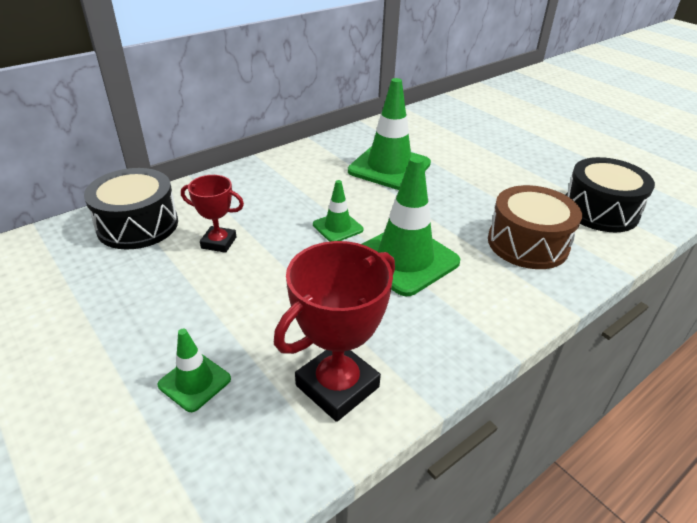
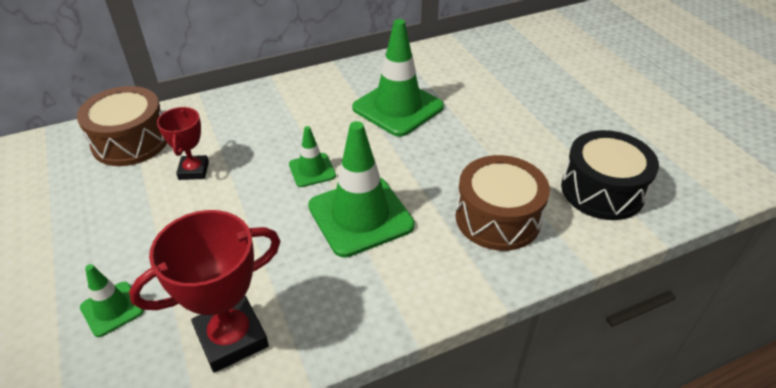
camera: 15 degrees right, 5 degrees up
(138, 225) = (131, 141): black drum -> brown drum
(219, 242) = (193, 170): red trophy -> red trophy turned 60 degrees clockwise

